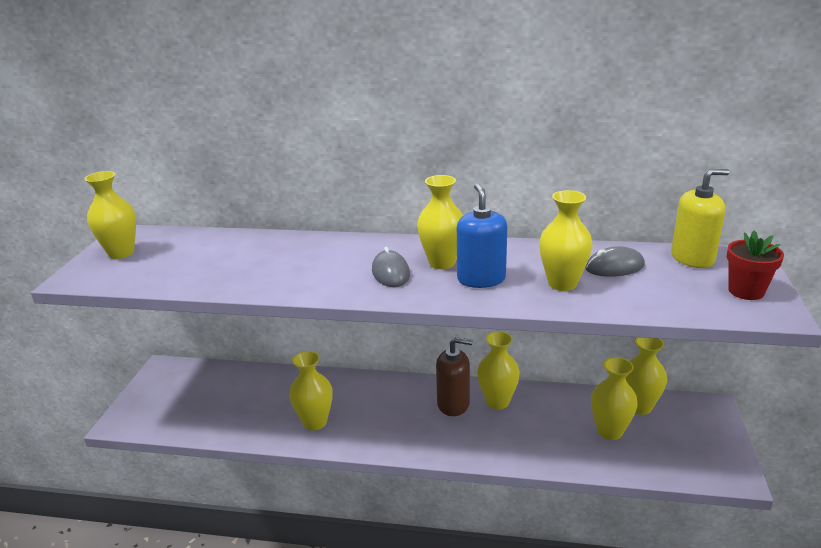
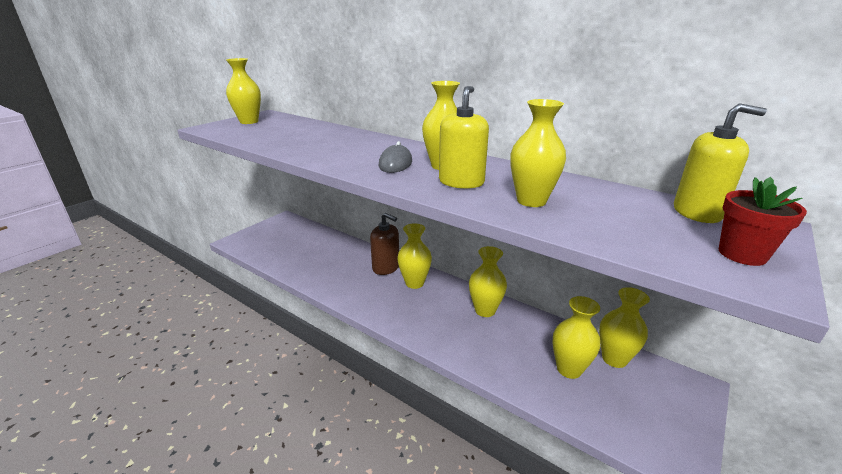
camera: 25 degrees right, 0 degrees up
(315, 422) = (342, 279): yellow vase -> yellow vase (414, 283)
(453, 404) = (448, 300): brown soap dispenser -> brown soap dispenser (386, 267)
(481, 279) = (461, 182): blue soap dispenser -> yellow soap dispenser
(614, 267) = (599, 200): grey mouse -> none

